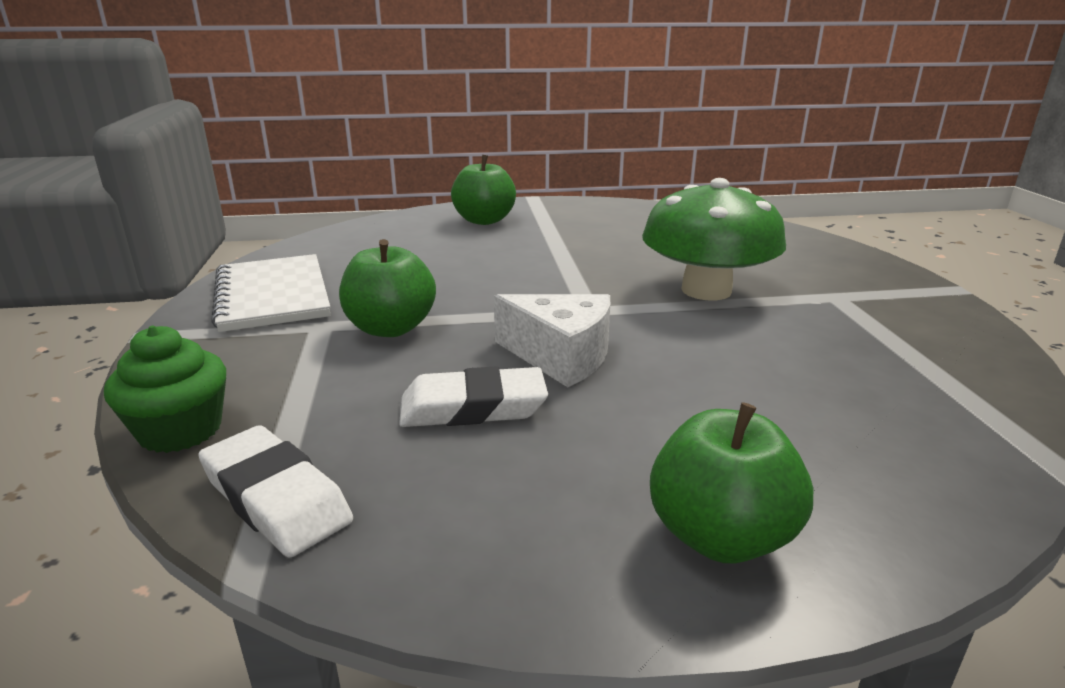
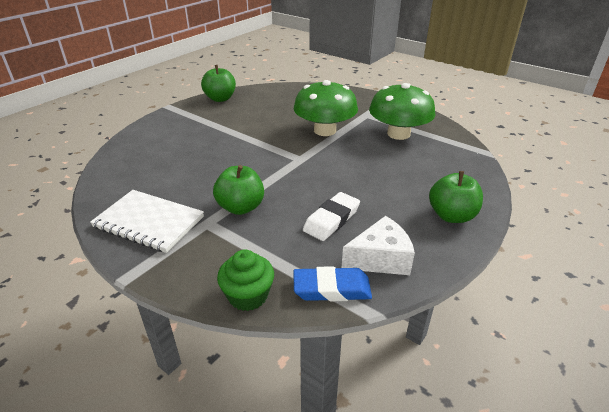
camera: 45 degrees left, 10 degrees up
(276, 498) = (332, 288): white eraser -> blue eraser
(484, 220) = (171, 131): green apple -> green apple (220, 99)
(561, 357) = (324, 184): white cheese -> white cheese (380, 259)
(857, 346) = (398, 134): none -> green mushroom

